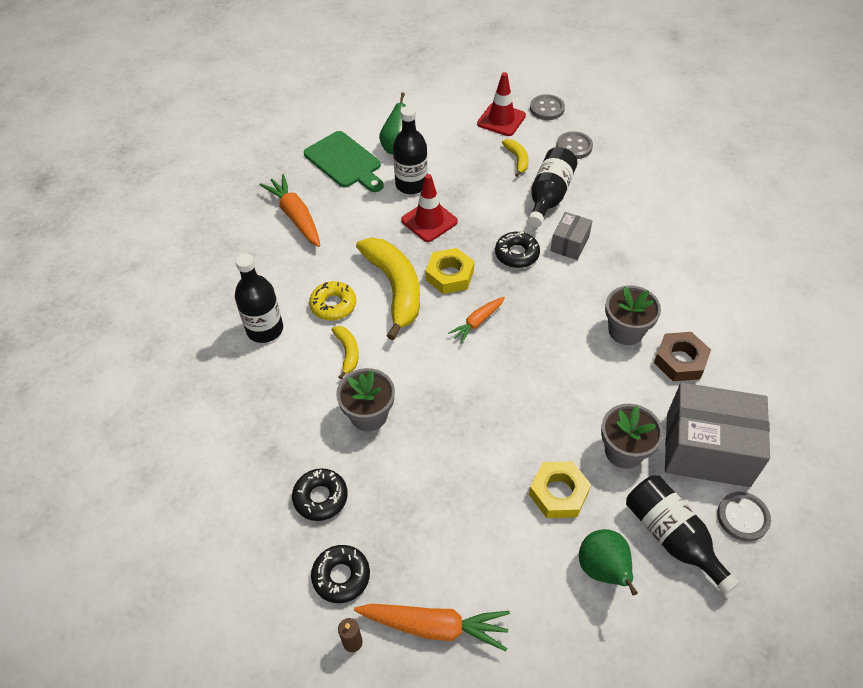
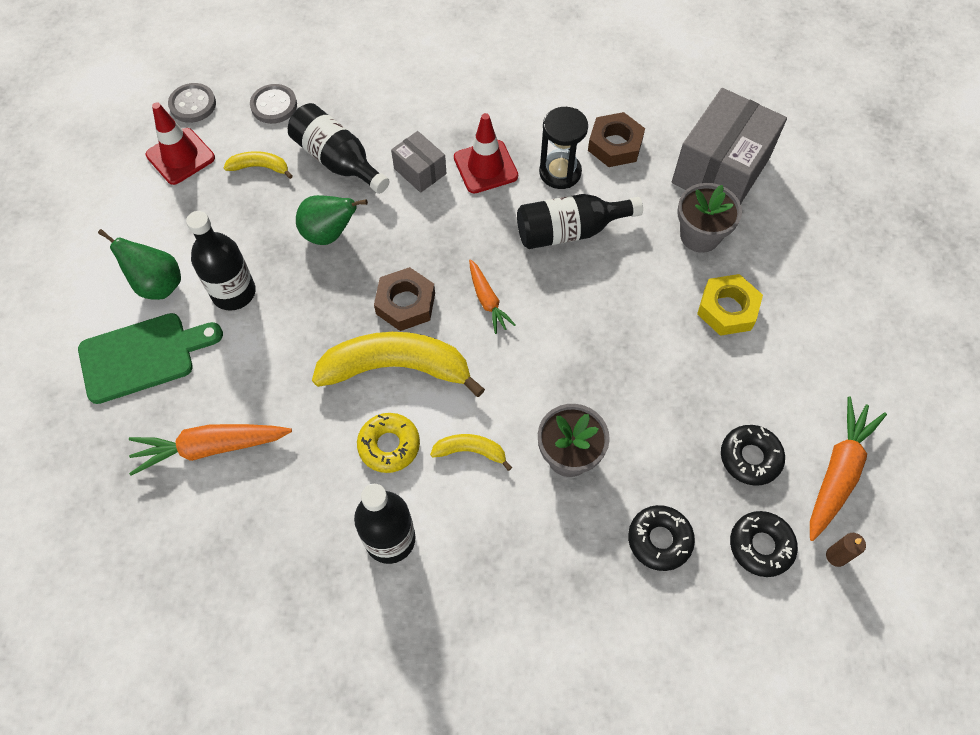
camera: 70 degrees left, 10 degrees up
(429, 221) = (307, 294): red traffic cone -> red traffic cone (485, 167)
(449, 275) = (405, 303): yellow nut -> brown nut
(517, 254) = (408, 225): black donut -> black donut (750, 458)
(603, 569) = (817, 305): green pear -> green pear (329, 234)
(625, 331) = (560, 172): grey flower pot -> black hourglass
(671, 536) = (800, 238): black bottle -> black bottle (569, 231)
(742, 517) = (797, 177): grey button -> none

